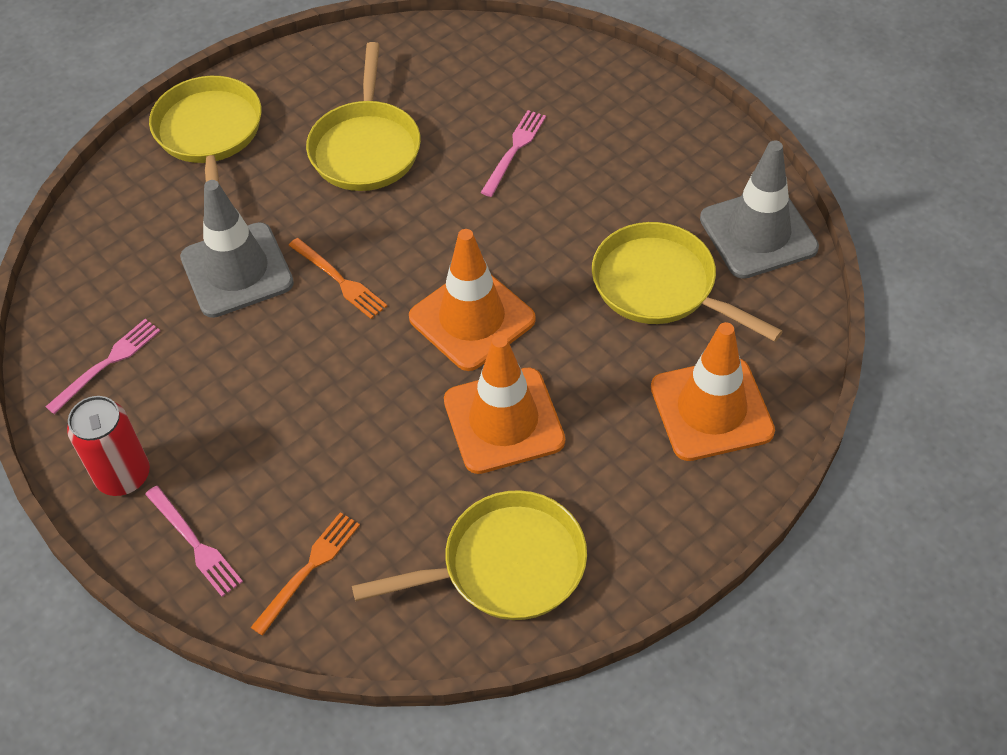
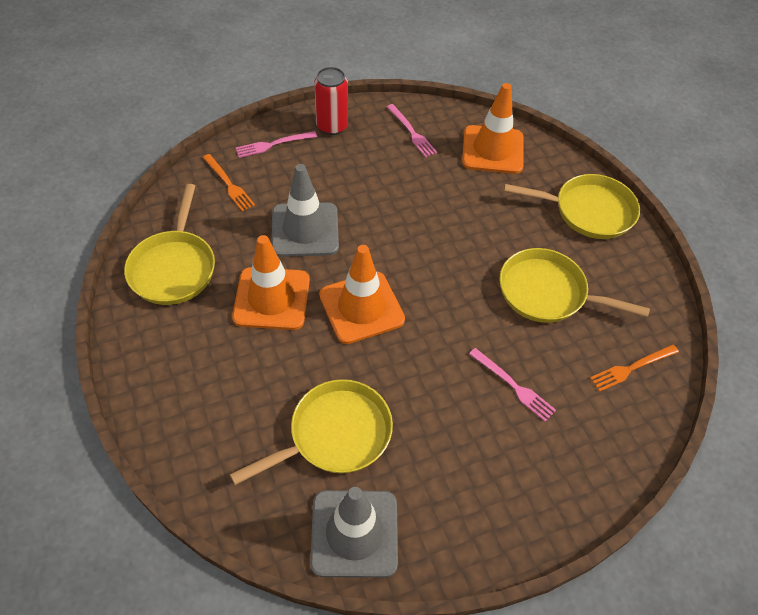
camera: 105 degrees right, 0 degrees up
(237, 270) = (458, 199): grey traffic cone -> grey traffic cone (305, 230)
(339, 280) = (427, 247): orange fork -> orange fork (631, 368)
(711, 409) = (211, 422): orange traffic cone -> orange traffic cone (492, 150)

